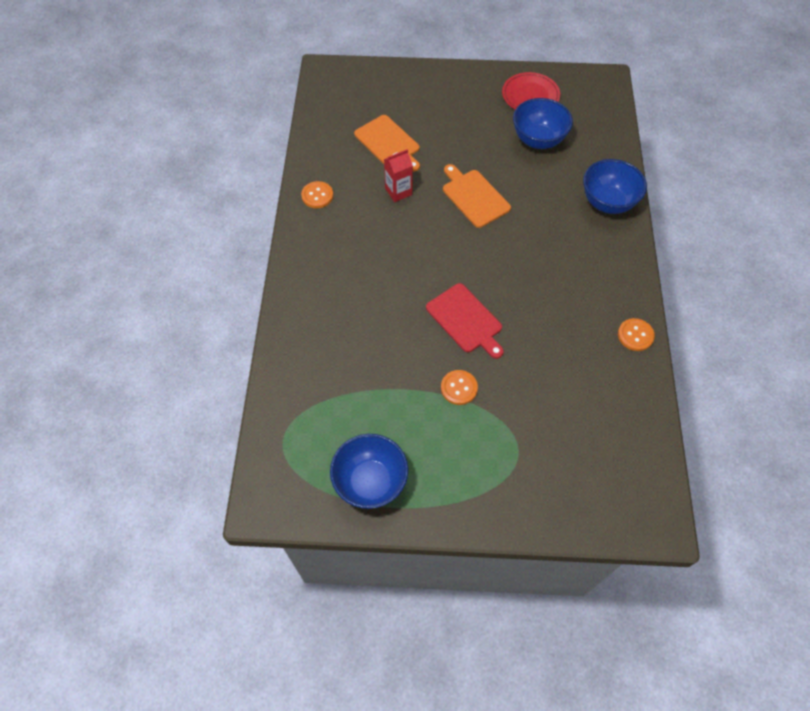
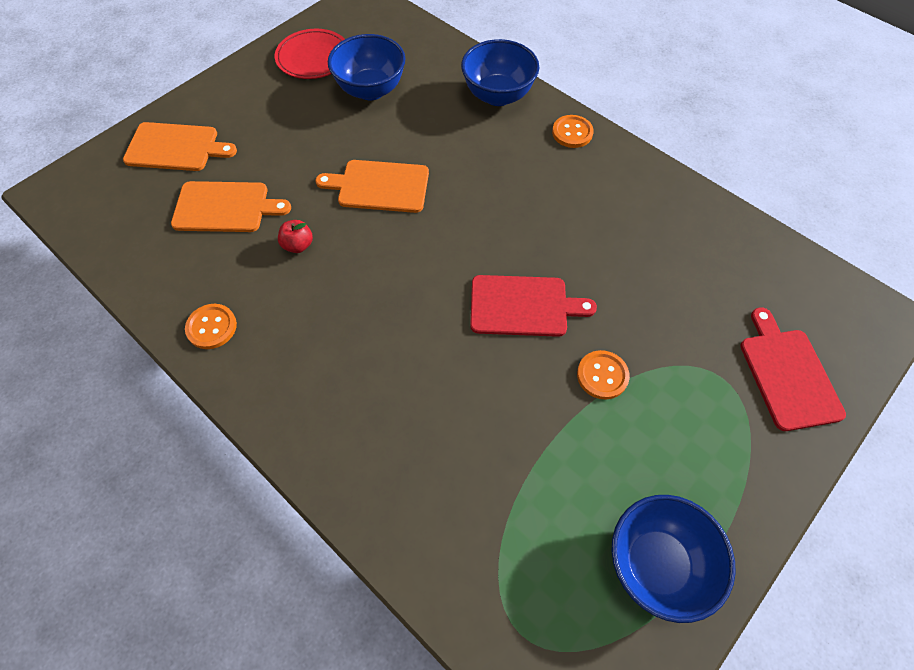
camera: 50 degrees left, 0 degrees up
(398, 191) = (298, 245): red carton -> red apple
(401, 92) = (175, 147): none -> orange cutting board
(556, 487) = (788, 374): none -> red cutting board
(635, 335) = (663, 184): orange button -> orange button (572, 133)

